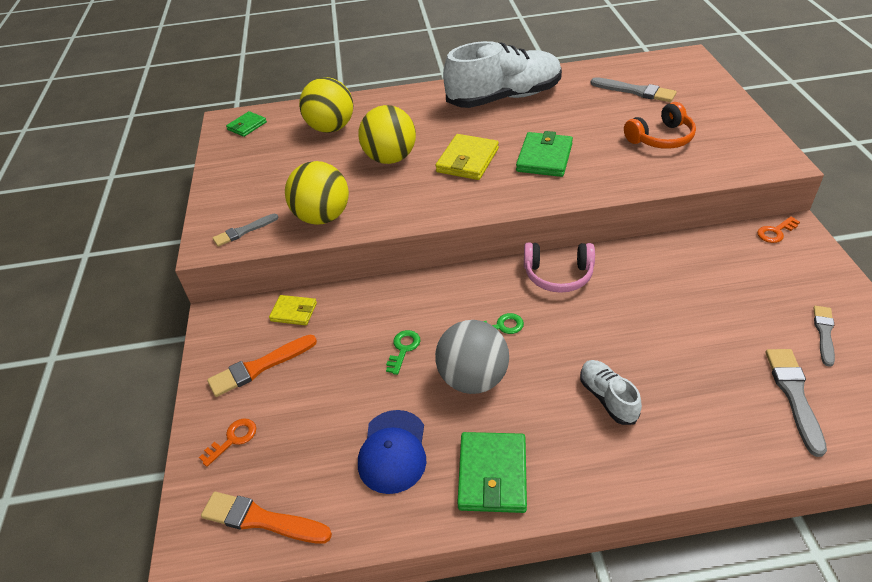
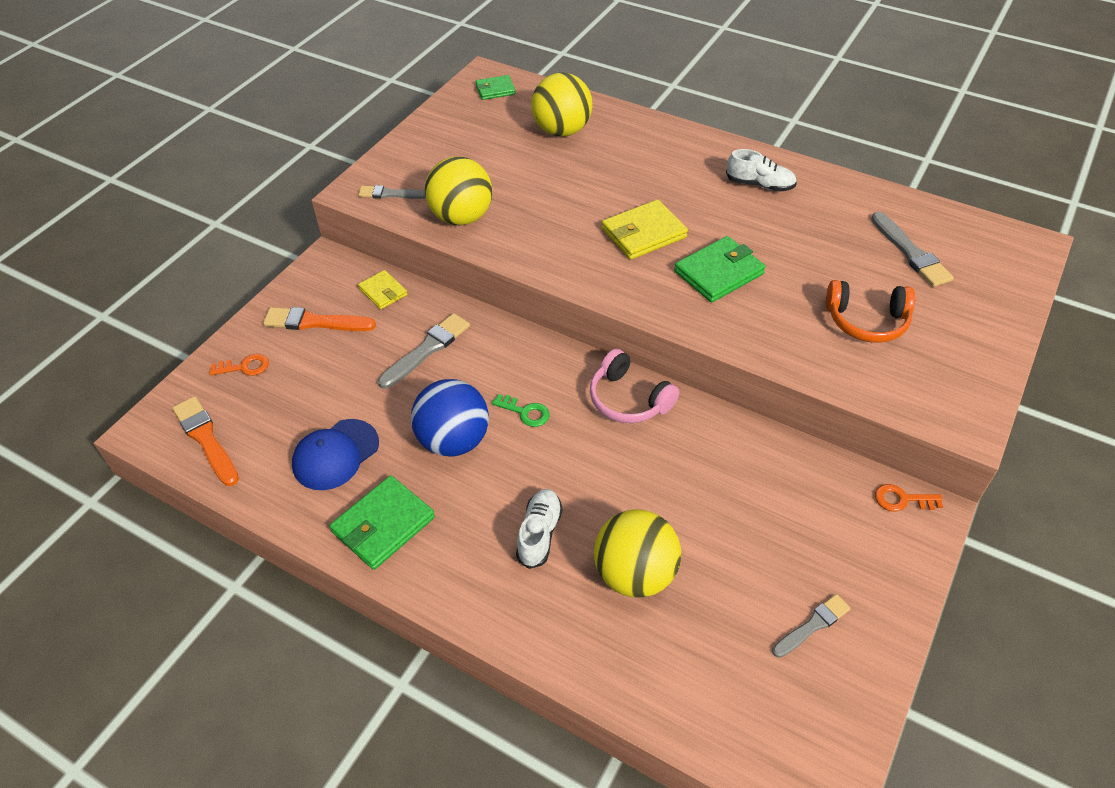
camera: 35 degrees right, 5 degrees up
(390, 158) = (578, 191): yellow ball -> yellow ball (635, 574)
(403, 349) = (429, 379): green key -> none
(473, 378) = (453, 440): grey ball -> blue ball
(504, 98) = (759, 185): white shoe -> white shoe, size x0.45
(794, 395) = (704, 653): grey brush -> grey brush (427, 349)

